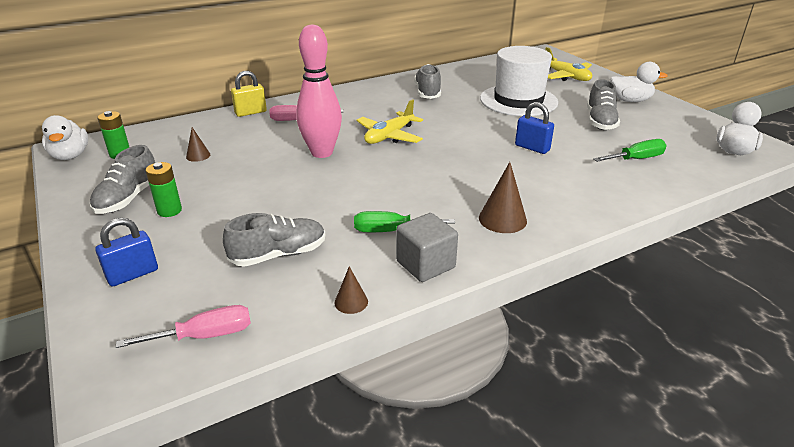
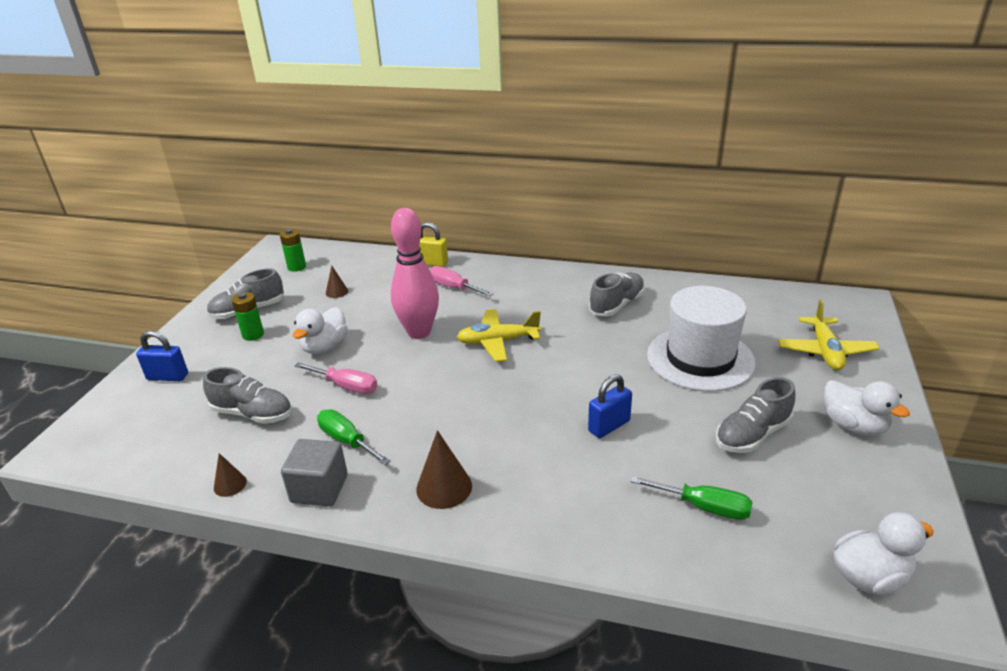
camera: 45 degrees right, 0 degrees up
(70, 156) = (270, 255): white duck -> white duck (325, 347)
(205, 336) = (132, 450): pink screwdriver -> pink screwdriver (346, 386)
(532, 148) = (609, 426): blue padlock -> blue padlock turned 60 degrees clockwise

